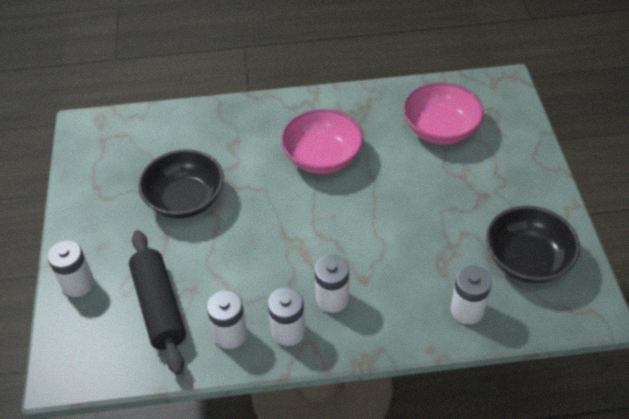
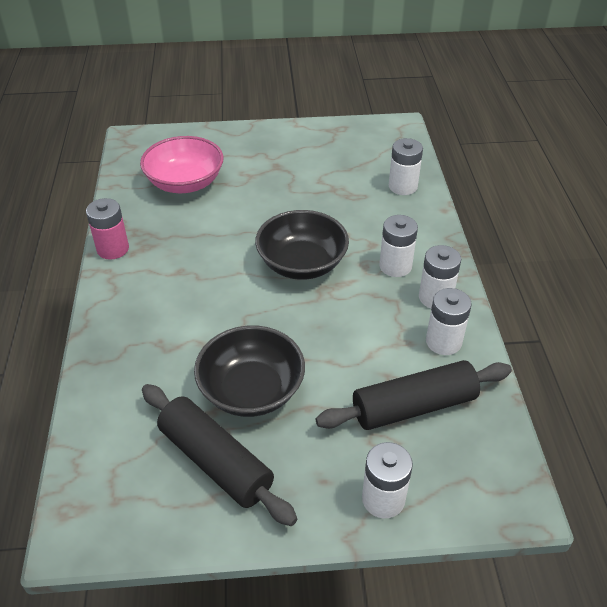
camera: 90 degrees left, 5 degrees down
(124, 185) = (216, 461): none -> black rolling pin
(322, 157) = (205, 267): pink bowl -> none
(341, 97) = (113, 249): none -> pink battery
(527, 260) = (350, 151): black bowl -> black bowl (302, 263)

